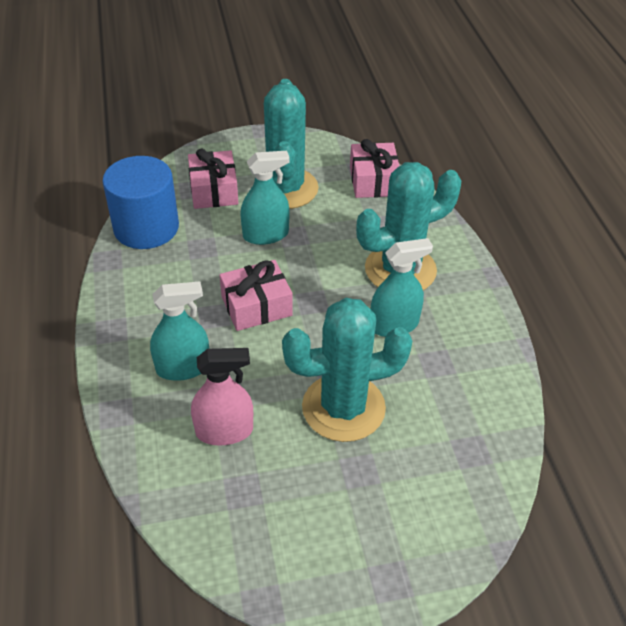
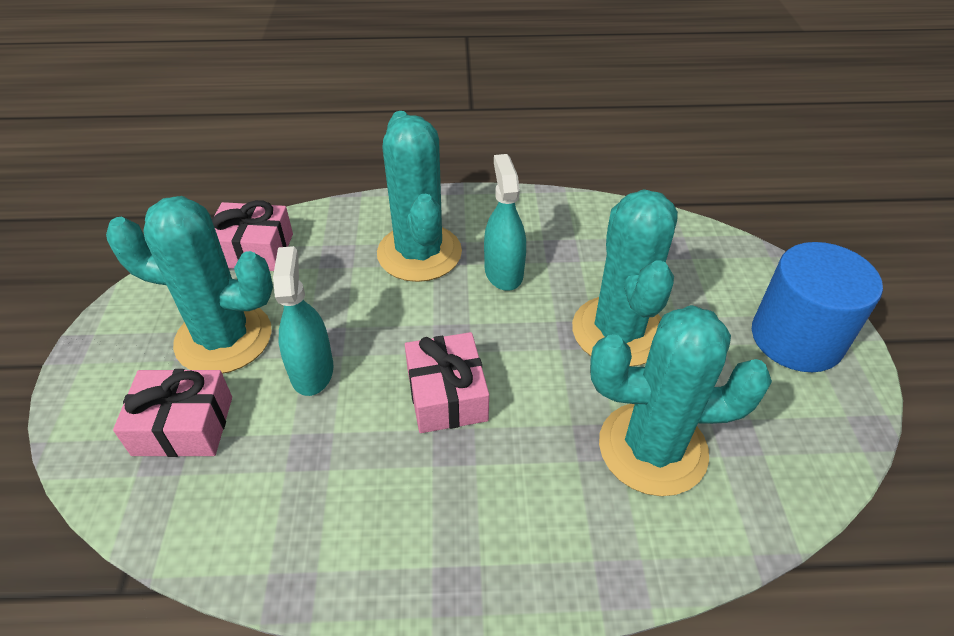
camera: 80 degrees left, 0 degrees up
(146, 227) = (231, 530): blue cylinder -> blue cylinder (796, 338)
(183, 367) = (545, 489): turquoise spray bottle -> none
(224, 431) = (652, 448): pink spray bottle -> turquoise cactus

